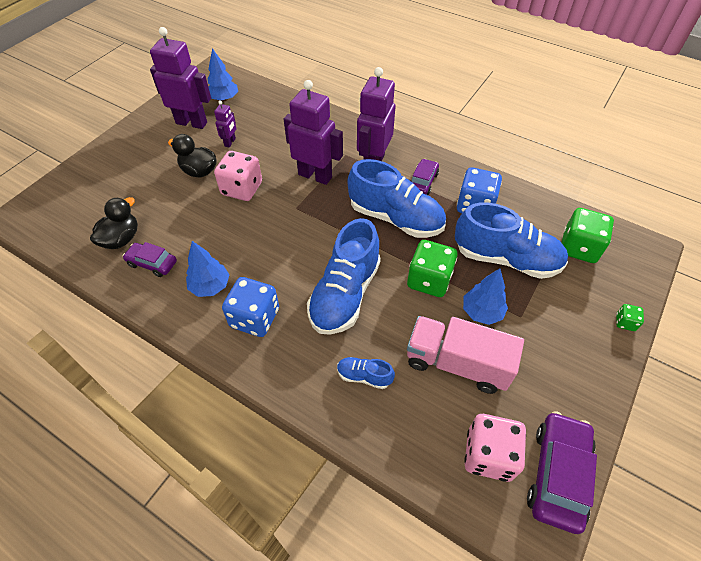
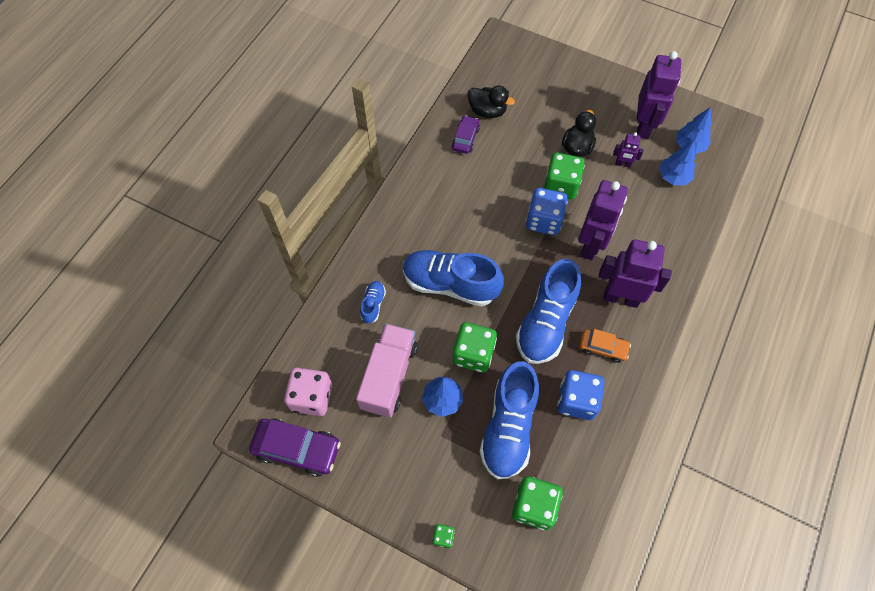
camera: 85 degrees right, 10 degrees up
(210, 286) = (447, 183): blue tree -> blue tree (673, 177)
(242, 189) = (561, 185): pink dice -> green dice
(255, 318) = (420, 220): blue dice -> blue dice (544, 220)
(423, 182) = (603, 348): purple car -> orange car

